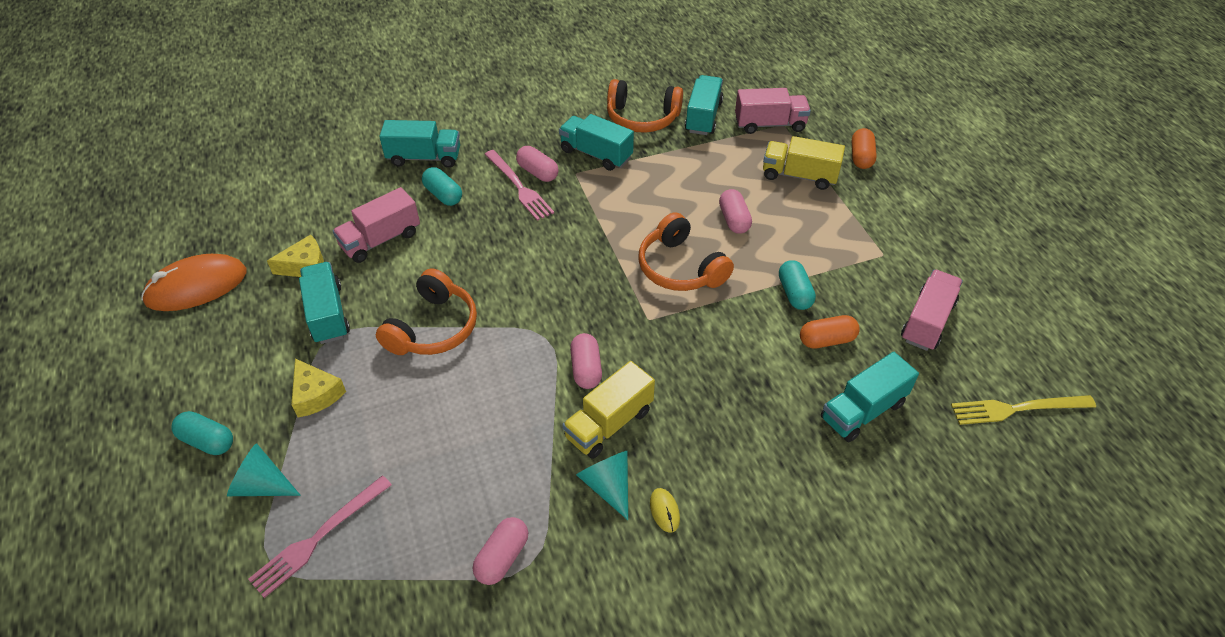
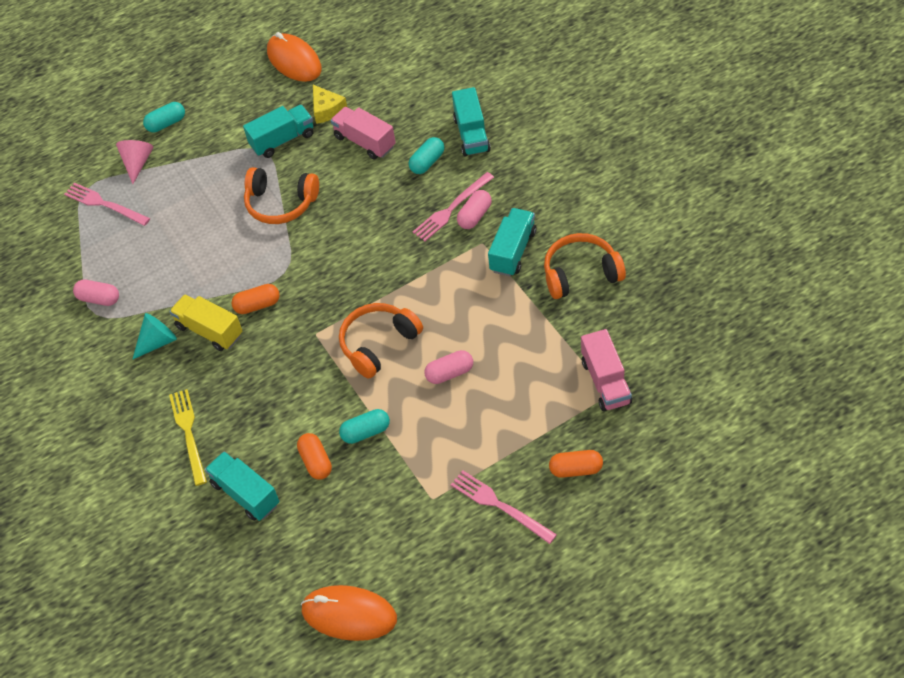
camera: 85 degrees right, 5 degrees up
(207, 441) = (166, 124): turquoise capsule -> turquoise capsule turned 45 degrees clockwise
(262, 485) = (137, 163): turquoise cone -> pink cone
(316, 395) = (210, 161): yellow cheese -> none
(586, 369) = (257, 305): pink capsule -> orange capsule
(642, 117) = (581, 274): orange headphones -> orange headphones turned 75 degrees clockwise
(664, 511) = (141, 379): yellow mouse -> none
(703, 117) = (599, 323): turquoise truck -> none
(799, 176) = (529, 417): yellow truck -> none
(895, 210) = (500, 505): none -> pink fork
(927, 321) = (352, 538): pink truck -> none
(1017, 409) = (265, 610): yellow fork -> yellow fork (189, 433)
(1019, 336) = (349, 615): none -> orange mouse

